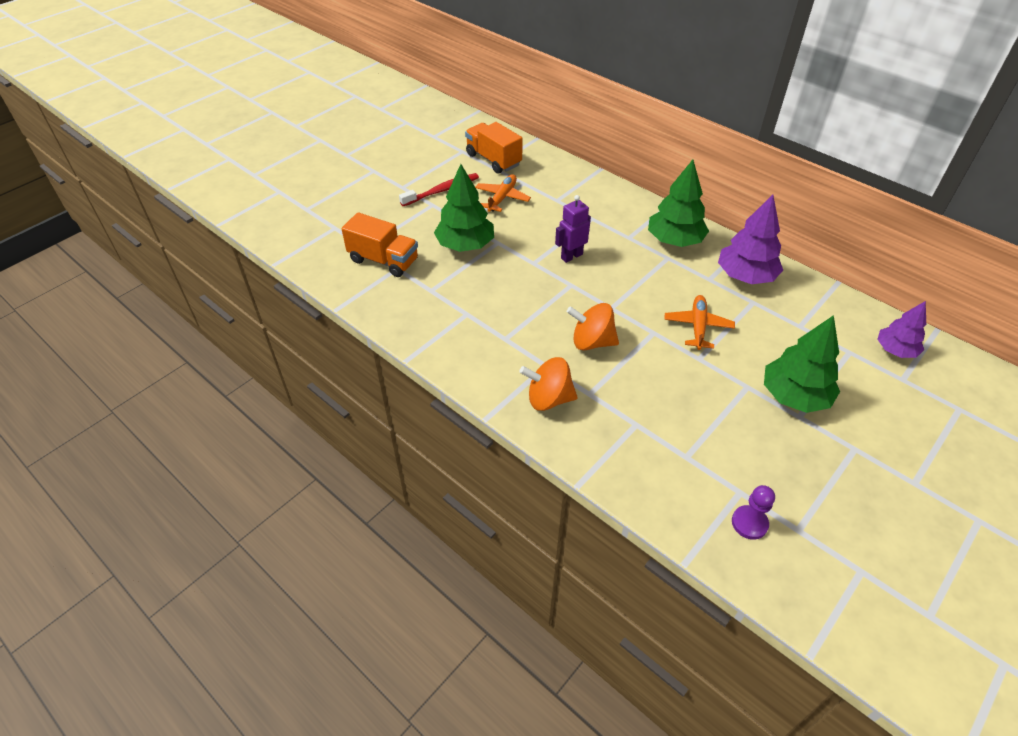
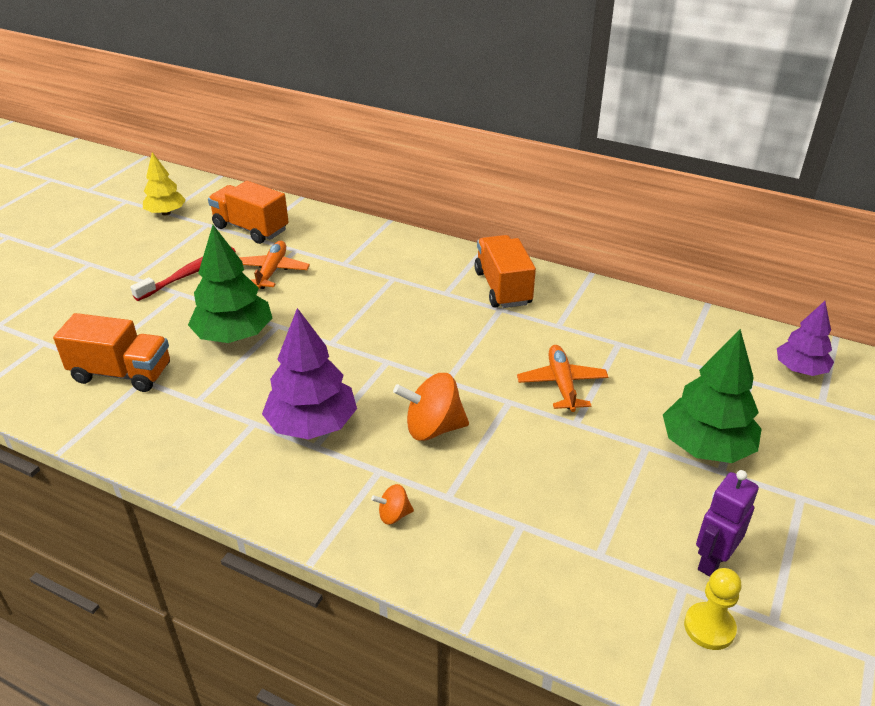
camera: 15 degrees left, 10 degrees down
(433, 137) = (166, 213): none -> yellow tree
(548, 399) = (393, 515): orange spinning top -> orange spinning top, size x0.50
(571, 256) = (379, 326): purple robot -> purple robot (712, 561)
(674, 240) = (503, 288): green tree -> orange truck
(745, 276) = (599, 315): purple tree -> purple tree (312, 425)
(749, 523) = (709, 627): purple pawn -> yellow pawn

